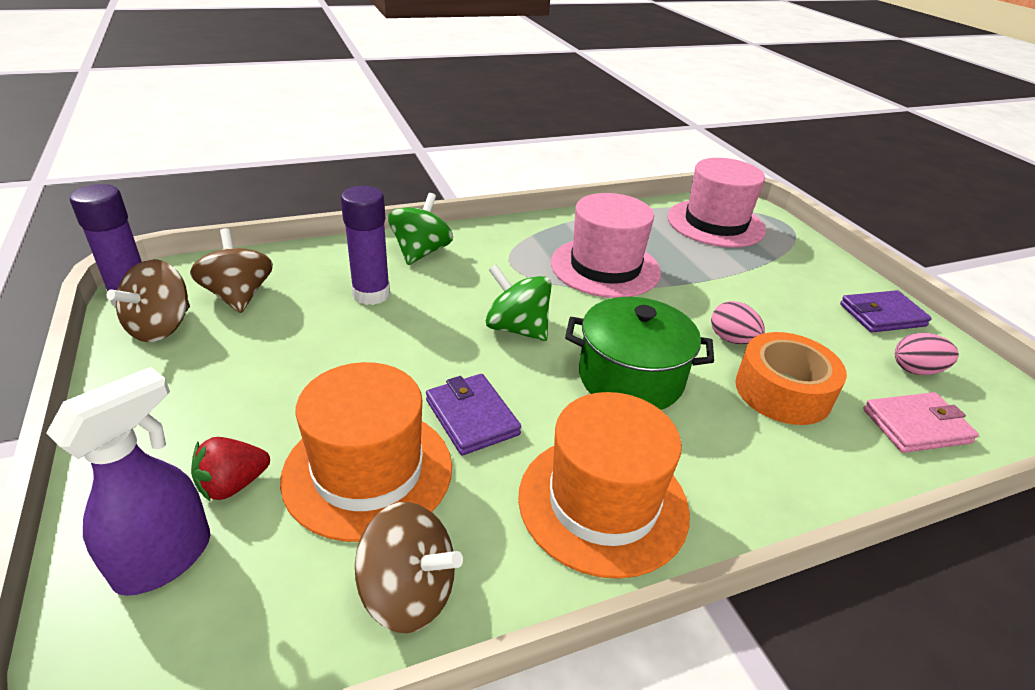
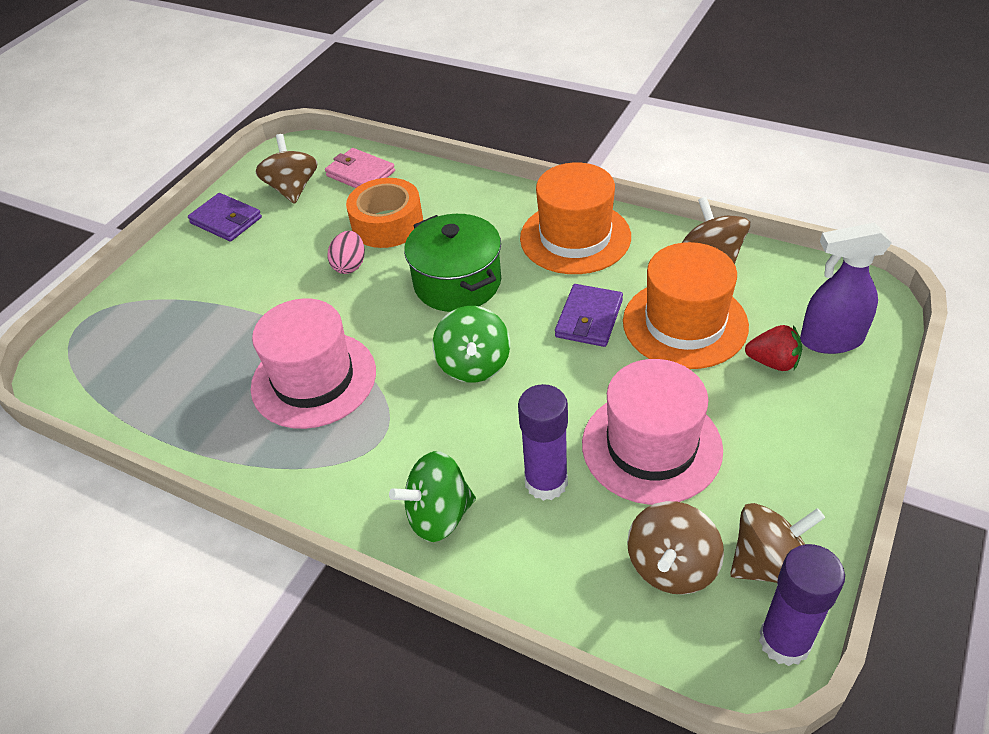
camera: 125 degrees left, 10 degrees up
(715, 223) = (130, 363): pink hat -> pink hat (651, 446)
(916, 370) = (293, 189): pink egg -> brown spinning top

